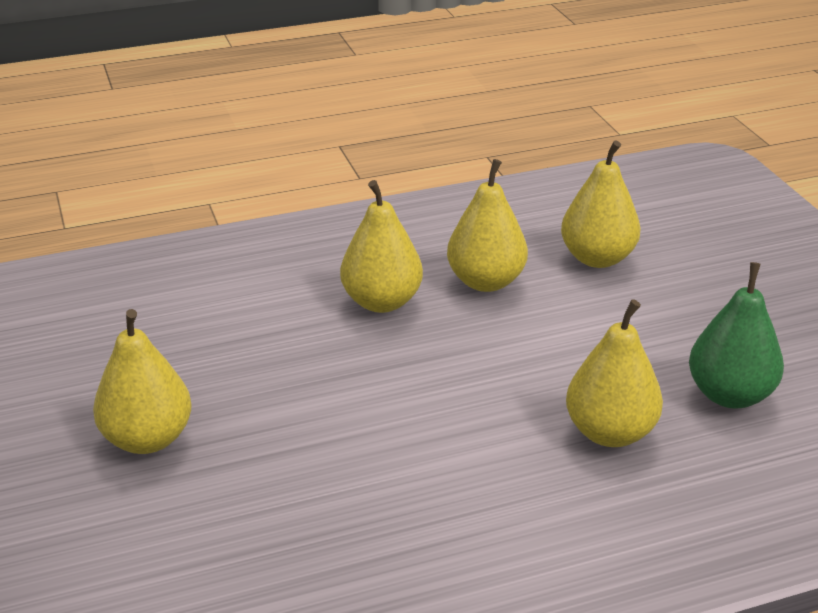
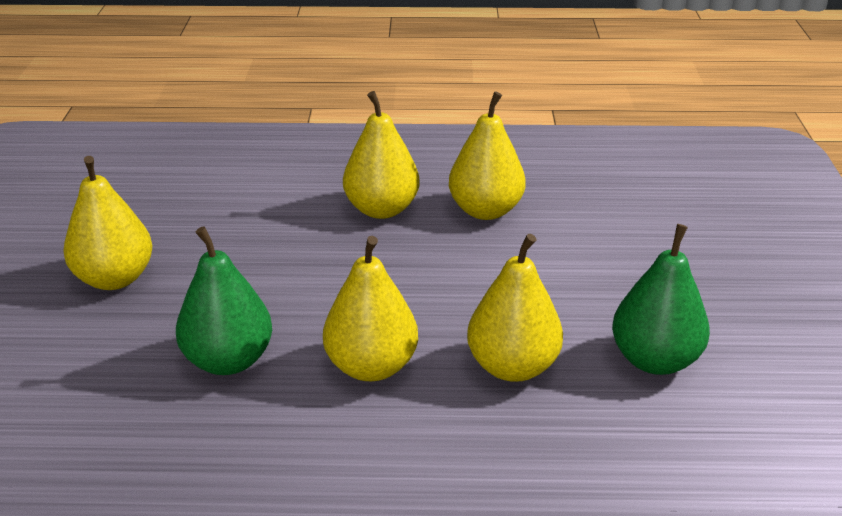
camera: 20 degrees right, 0 degrees up
(333, 495) = (228, 360): none -> green pear
(597, 258) = (603, 210): yellow pear -> yellow pear (371, 366)

